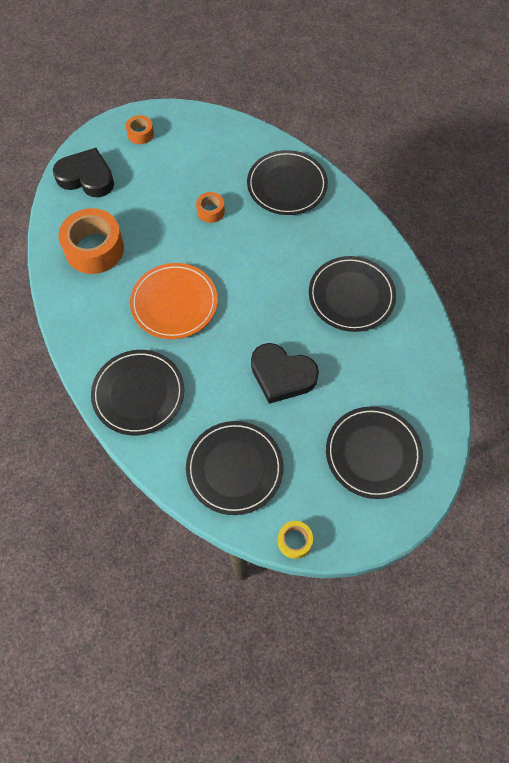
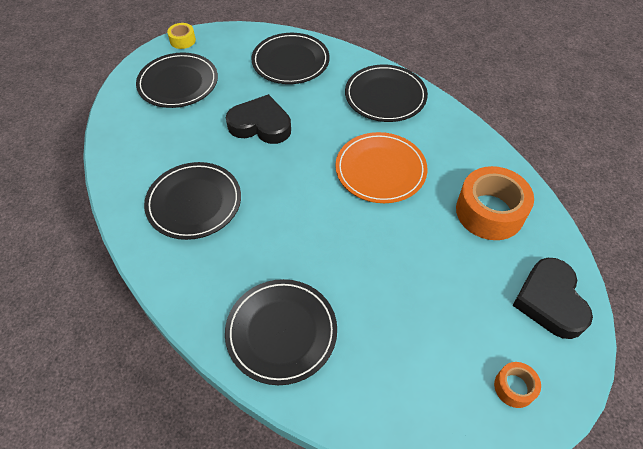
camera: 170 degrees right, 10 degrees down
(86, 177) = (550, 301): black heart -> black heart turned 75 degrees clockwise
(210, 211) = (373, 278): orange tape -> none
(294, 541) = (239, 31): yellow tape -> yellow tape (182, 40)

